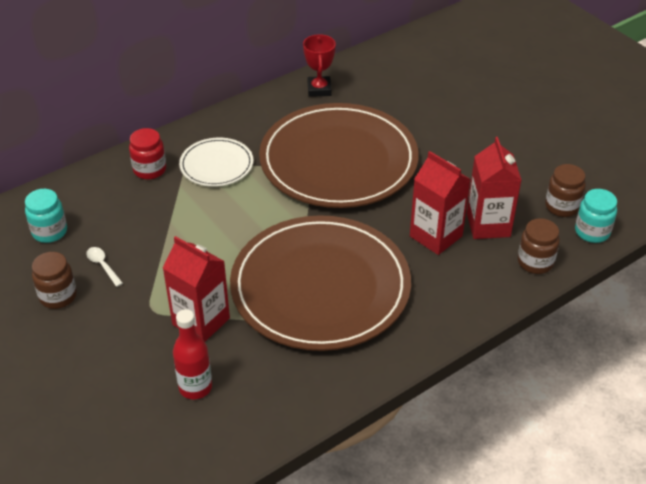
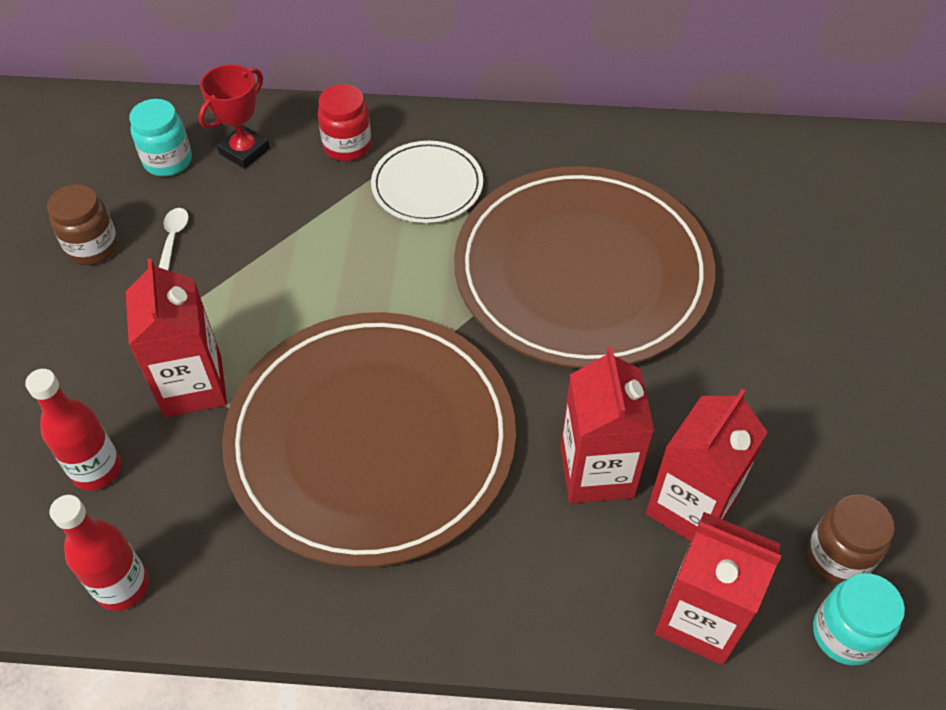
camera: 40 degrees right, 10 degrees up
(272, 422) = (123, 587): none -> red bottle
(319, 89) = (663, 153): red trophy -> red trophy (244, 151)
(535, 262) = (699, 618): brown jar -> red carton

